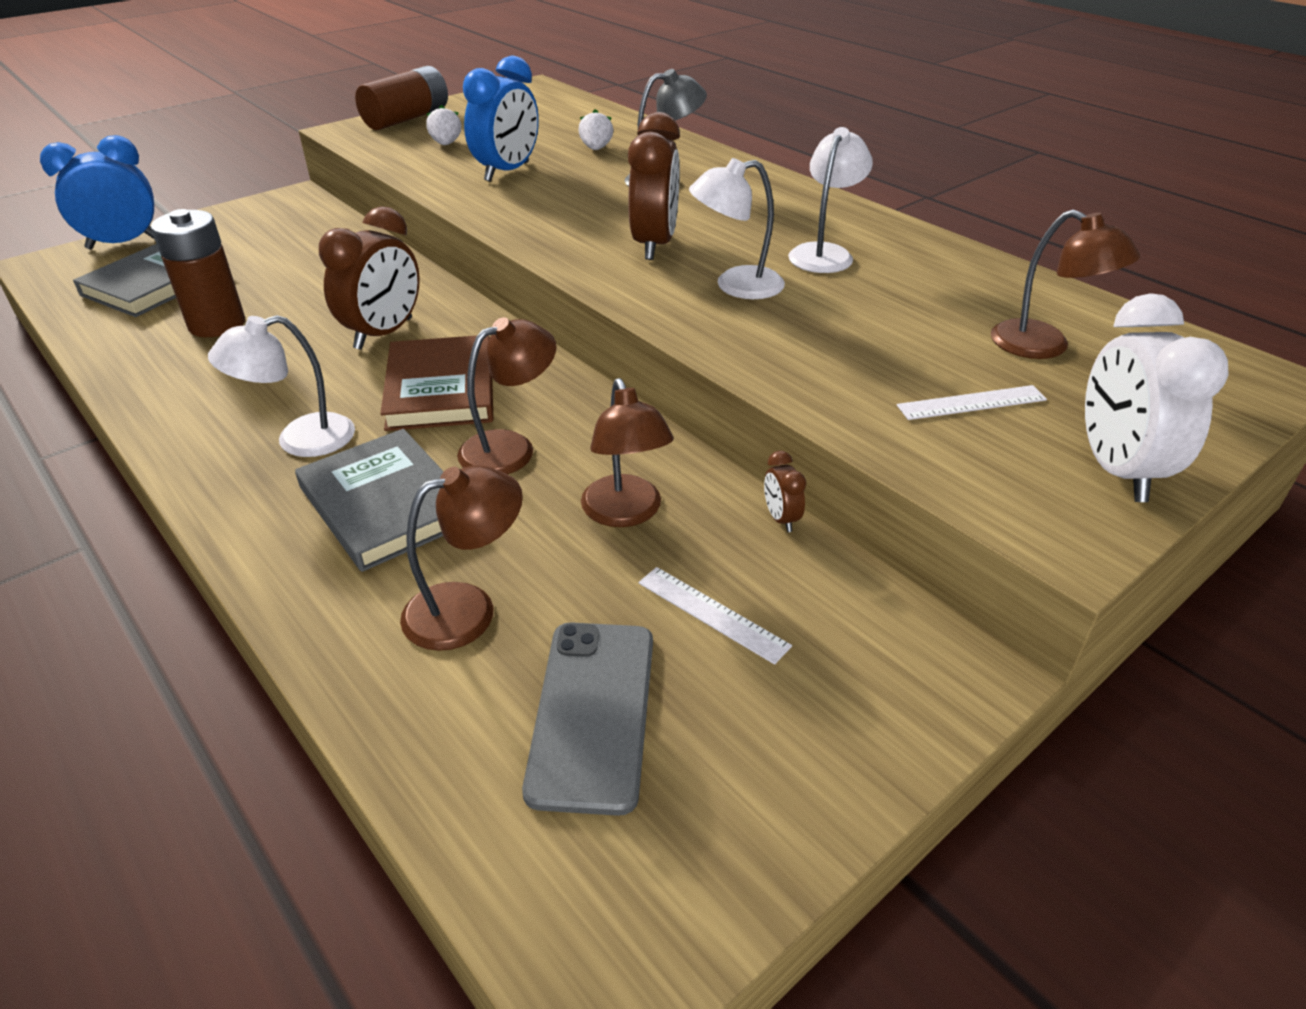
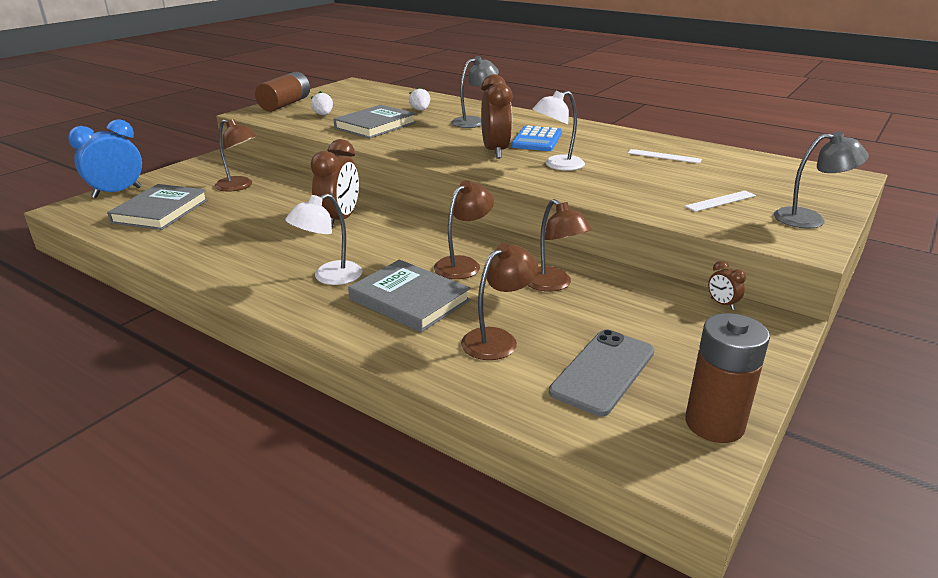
camera: 15 degrees left, 10 degrees down
(217, 324) = (223, 227): brown battery -> brown battery (714, 424)
(440, 389) = (398, 242): brown book -> none
(507, 172) = (375, 125): blue clock -> grey book
(593, 713) = (603, 372): grey phone -> grey phone turned 45 degrees clockwise
(712, 613) = (634, 320): white ruler -> white ruler (664, 156)
(739, 228) = (537, 140): none -> blue calculator
(781, 518) = (639, 275): brown clock -> brown clock (722, 304)
(824, 253) = (593, 146): white lamp -> none
(1044, 346) = (737, 174): brown lamp -> brown lamp (239, 186)
(1116, 470) = (809, 219): white clock -> grey lamp

